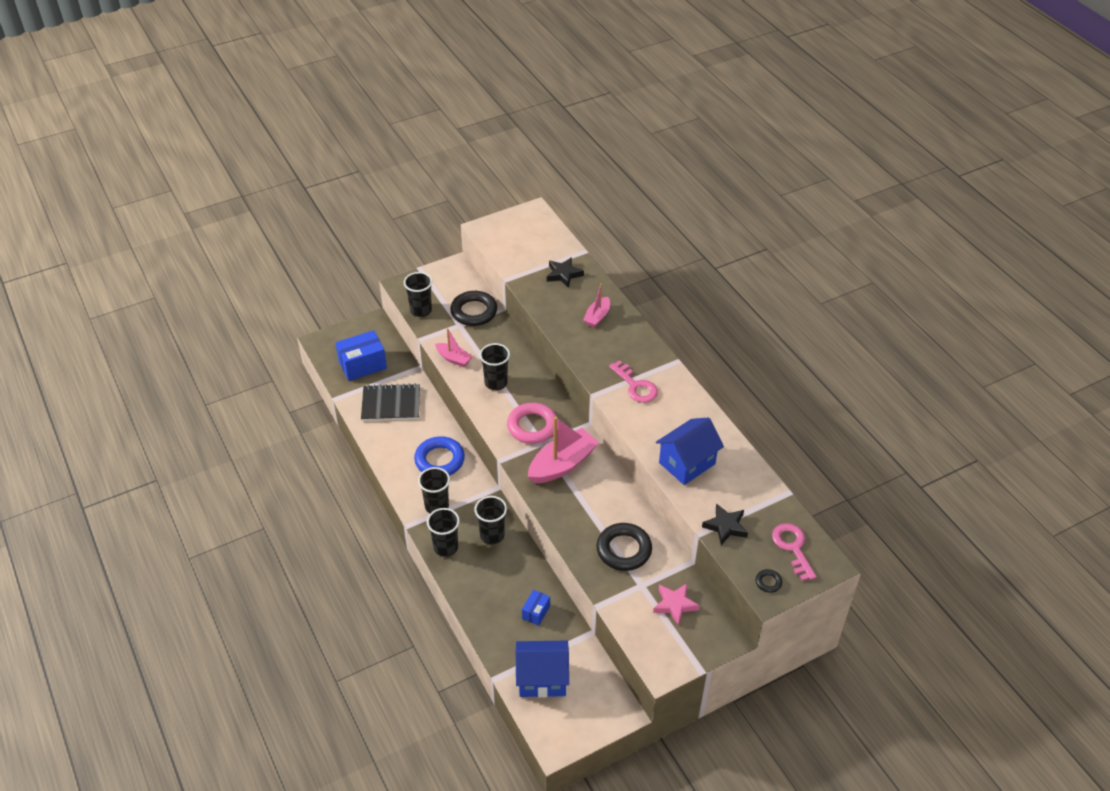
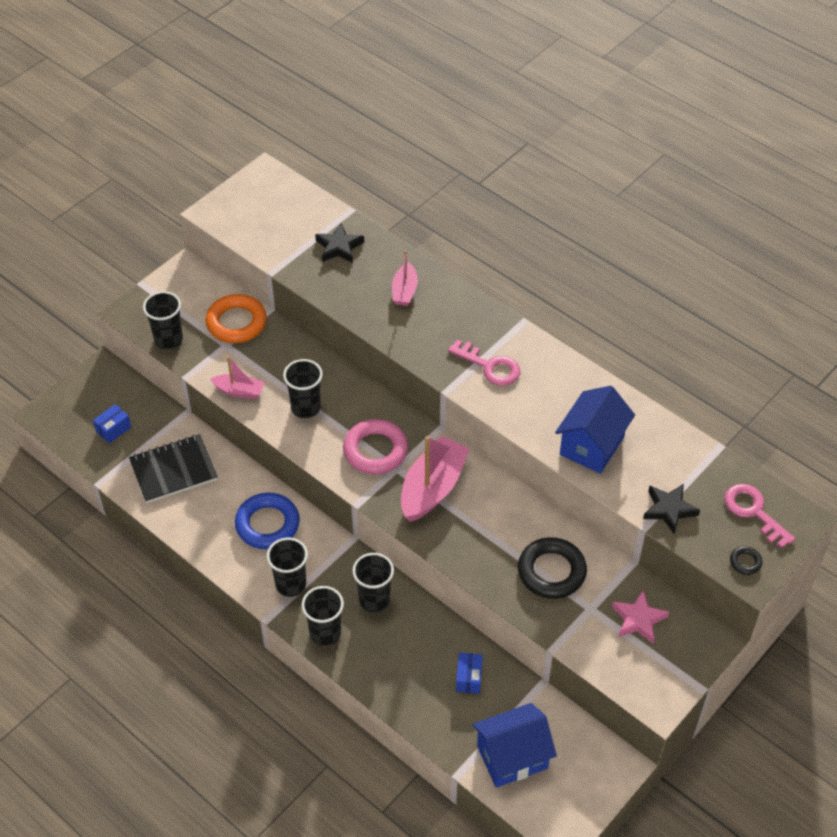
camera: 20 degrees left, 5 degrees up
(362, 365) = (113, 429): blue box -> blue box, size x0.53
(474, 312) = (236, 323): black ring -> orange ring

